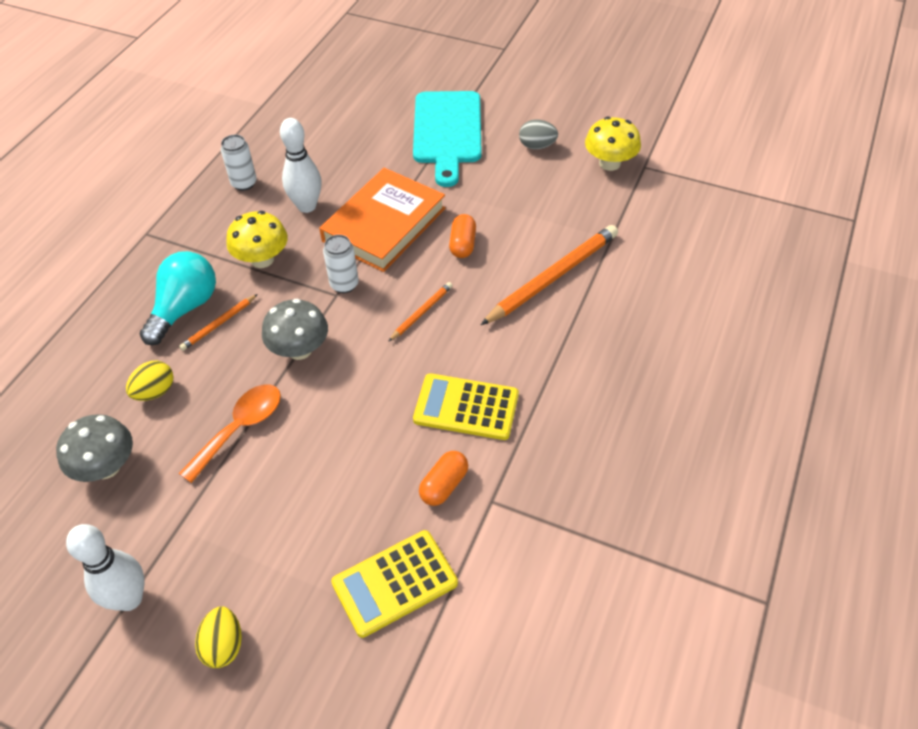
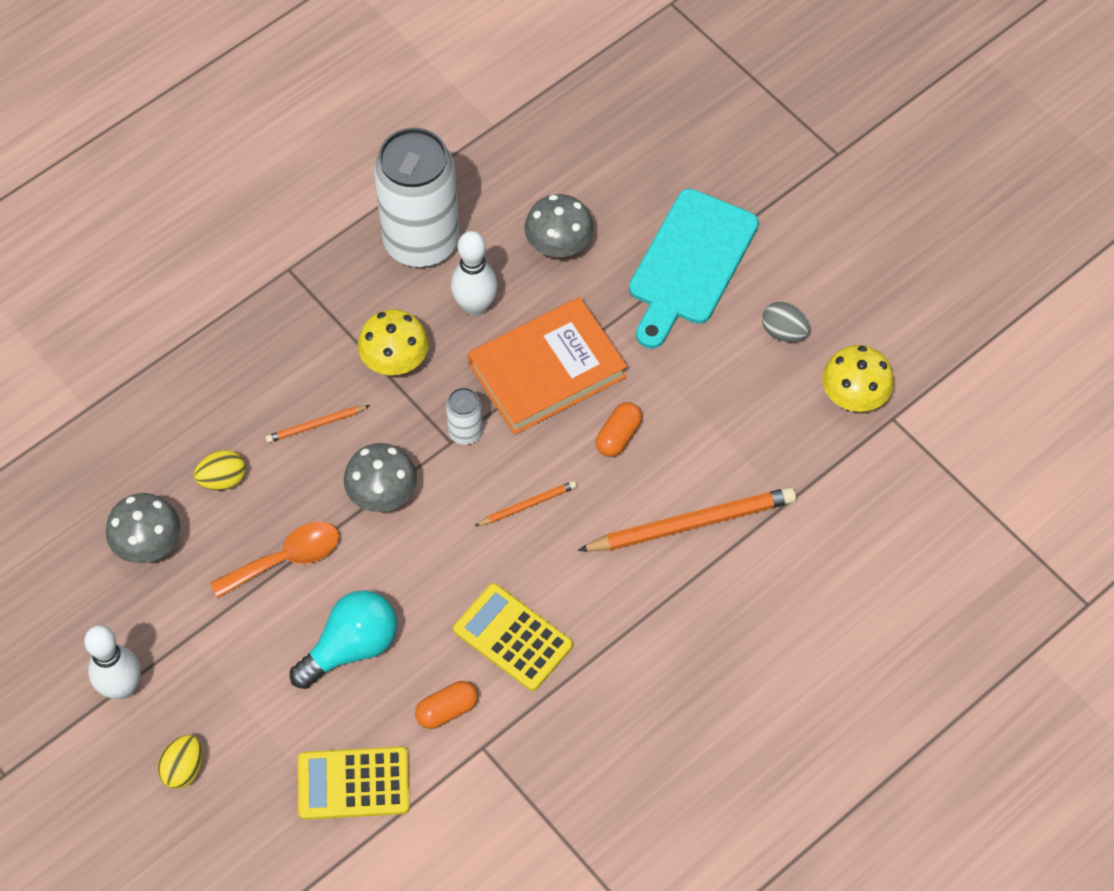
camera: 25 degrees right, 10 degrees up
(185, 308) = (290, 389): turquoise light bulb -> turquoise light bulb (351, 647)
(244, 183) = (421, 242): white can -> white can, size x2.34
(348, 152) = (559, 244): none -> grey mushroom

